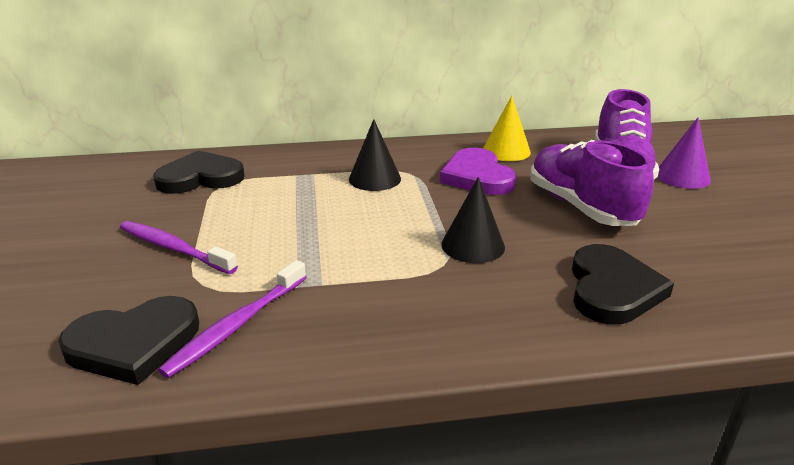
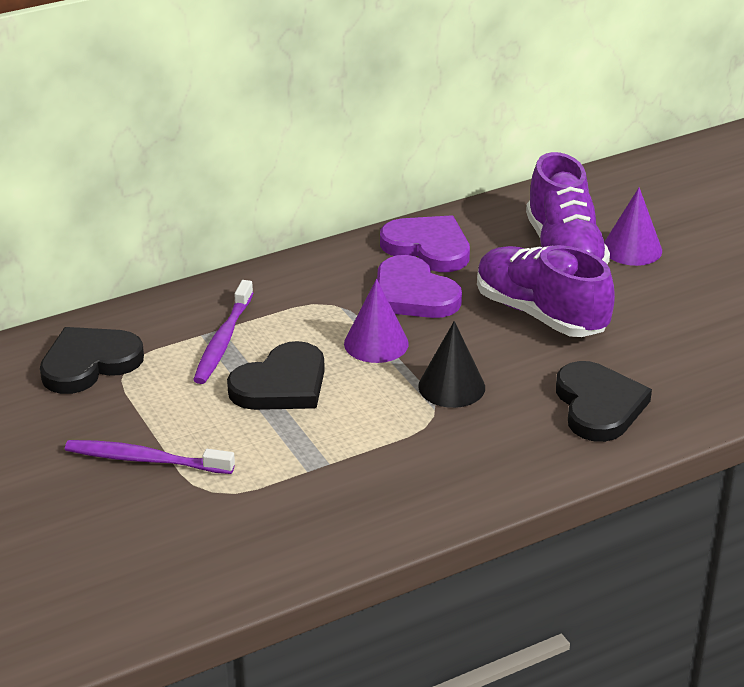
camera: 20 degrees left, 5 degrees up
(134, 343) = (199, 560): black heart -> black heart (281, 384)
(237, 325) = (280, 521): purple toothbrush -> purple toothbrush (223, 340)
(374, 179) = (299, 321): black cone -> none
(426, 203) = (376, 343): none -> purple cone
(506, 151) = (428, 247): yellow cone -> purple heart

